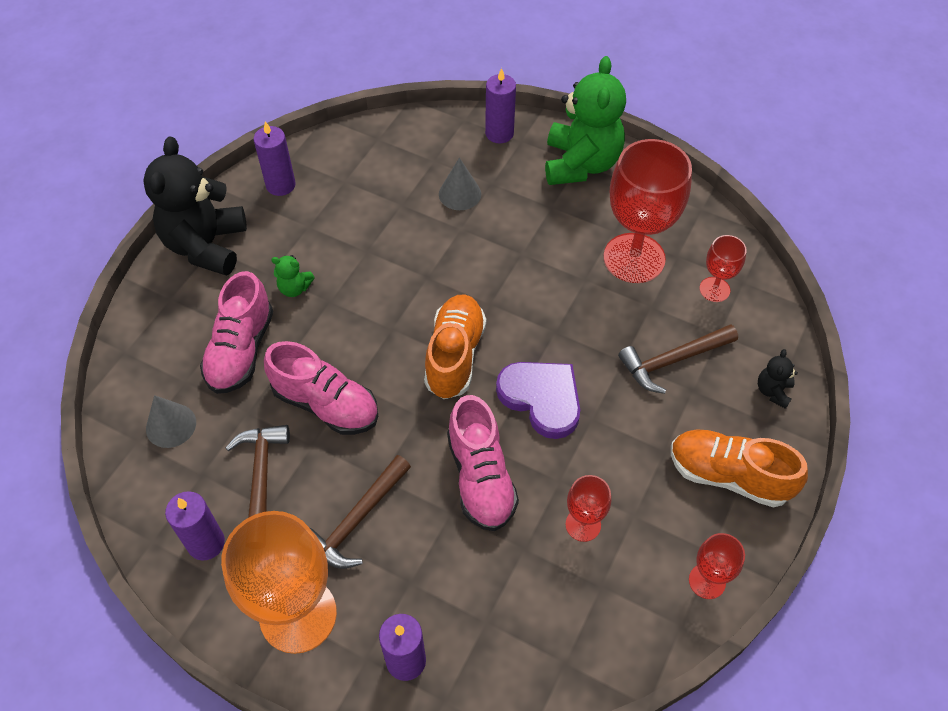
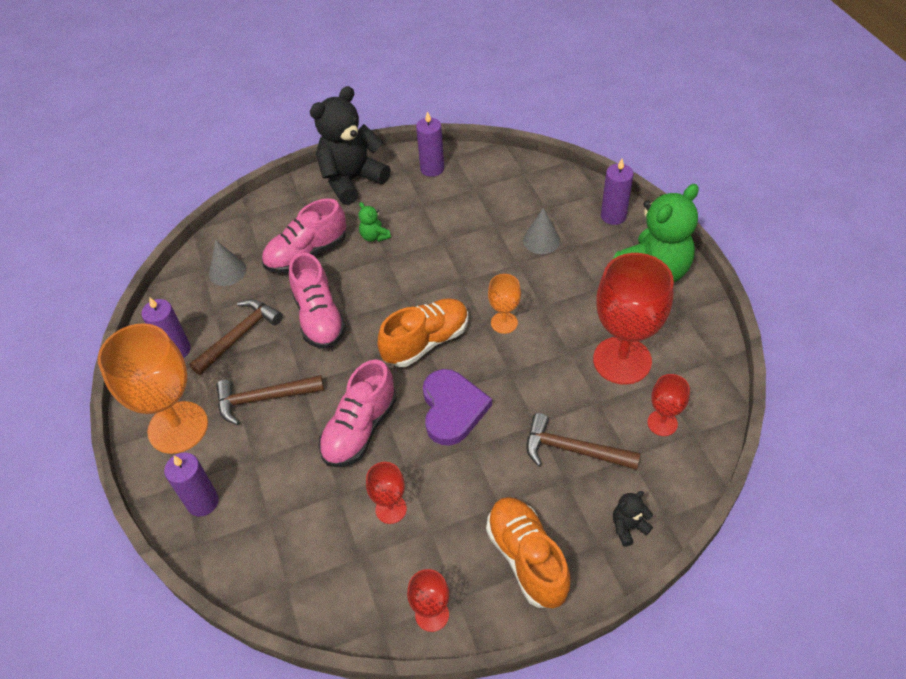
camera: 45 degrees right, 5 degrees down
(505, 291) = (504, 323): none -> orange goblet

